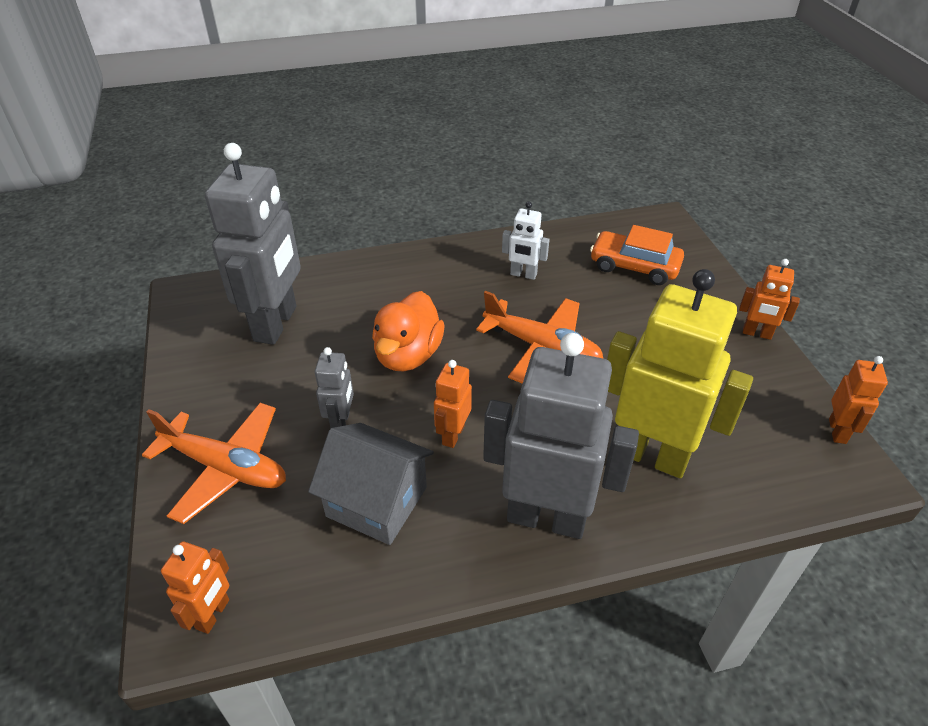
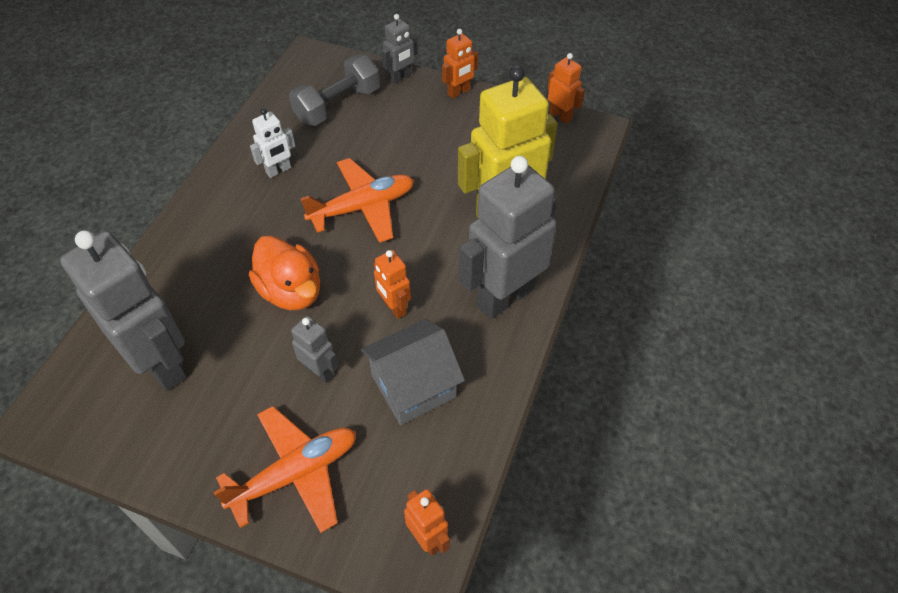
camera: 55 degrees left, 10 degrees up
(634, 266) = (337, 105): orange car -> grey dumbbell
(718, 285) = (400, 77): none -> grey robot

